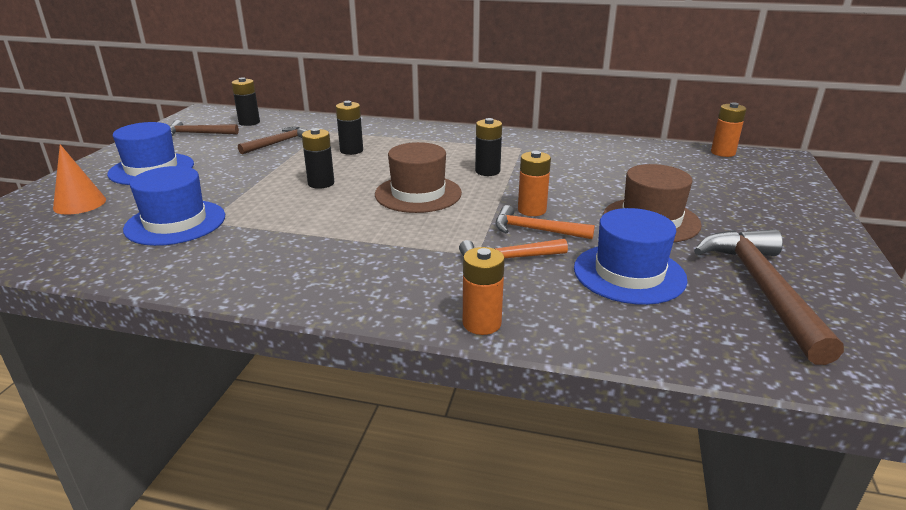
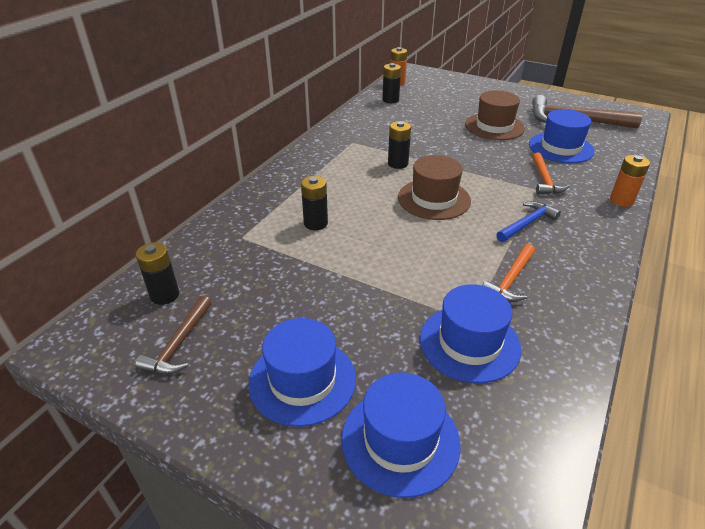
camera: 75 degrees left, 10 degrees up
(80, 204) = (400, 440): orange cone -> blue hat
(278, 143) = (263, 271): brown hammer -> none
(321, 183) = (395, 246): black battery -> black battery (390, 100)
(385, 247) = (527, 223): none -> blue hammer
(532, 210) = (473, 159): orange battery -> none
(536, 230) = (504, 163): orange hammer -> orange hammer (510, 280)

